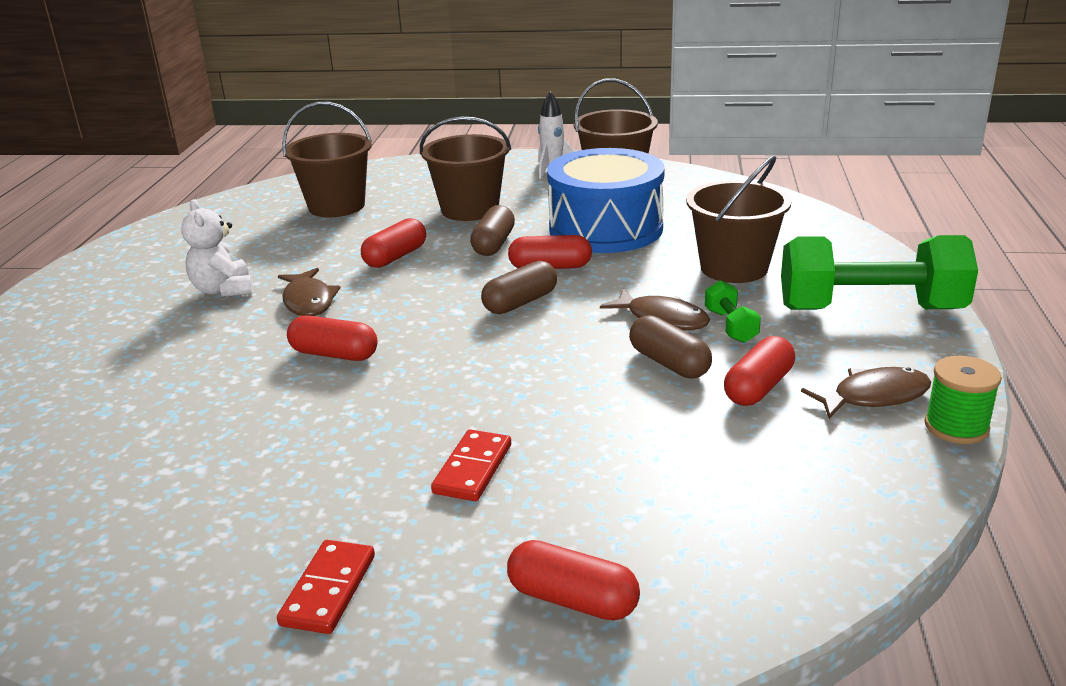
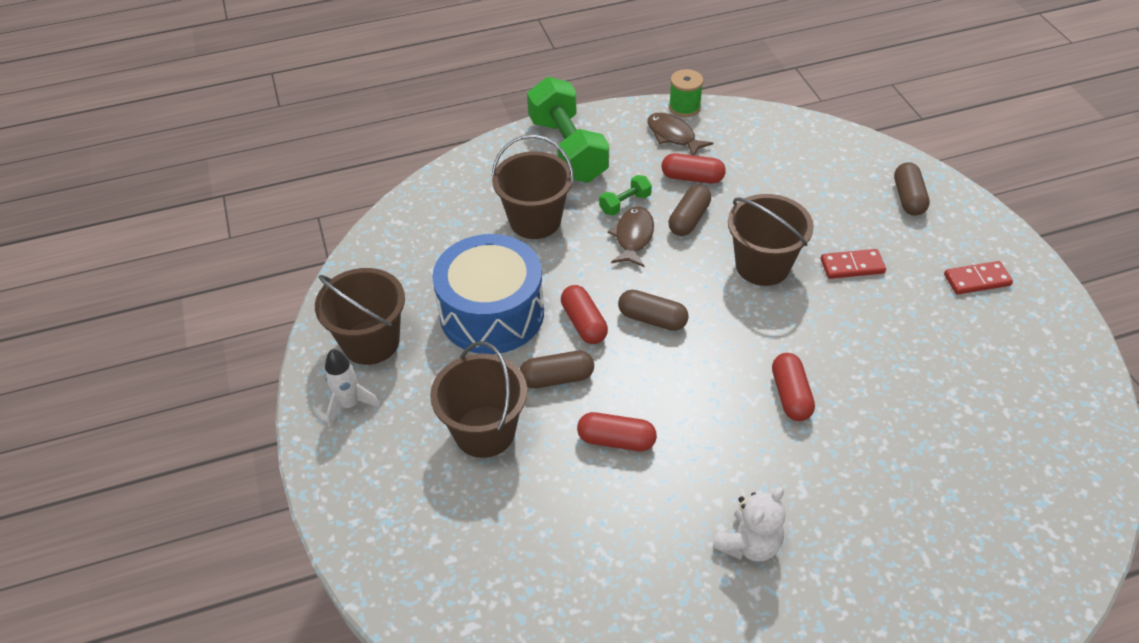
camera: 115 degrees left, 20 degrees up
(308, 301) = (728, 460): brown fish -> none
(336, 206) = (520, 564): brown bucket -> brown bucket (762, 265)
(572, 599) = (908, 198): red capsule -> brown capsule

